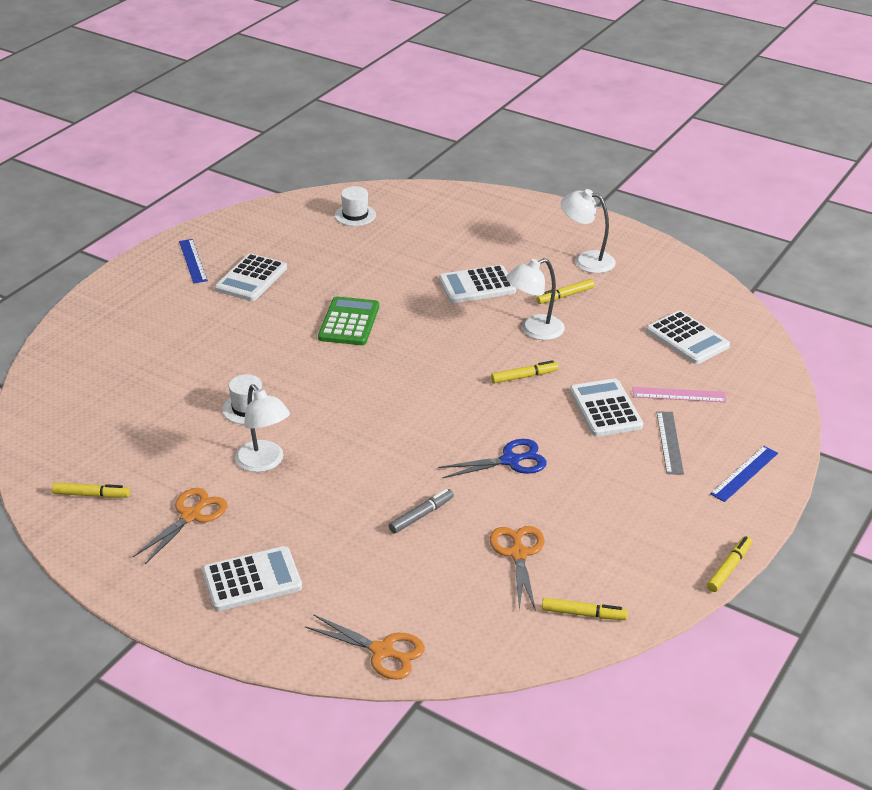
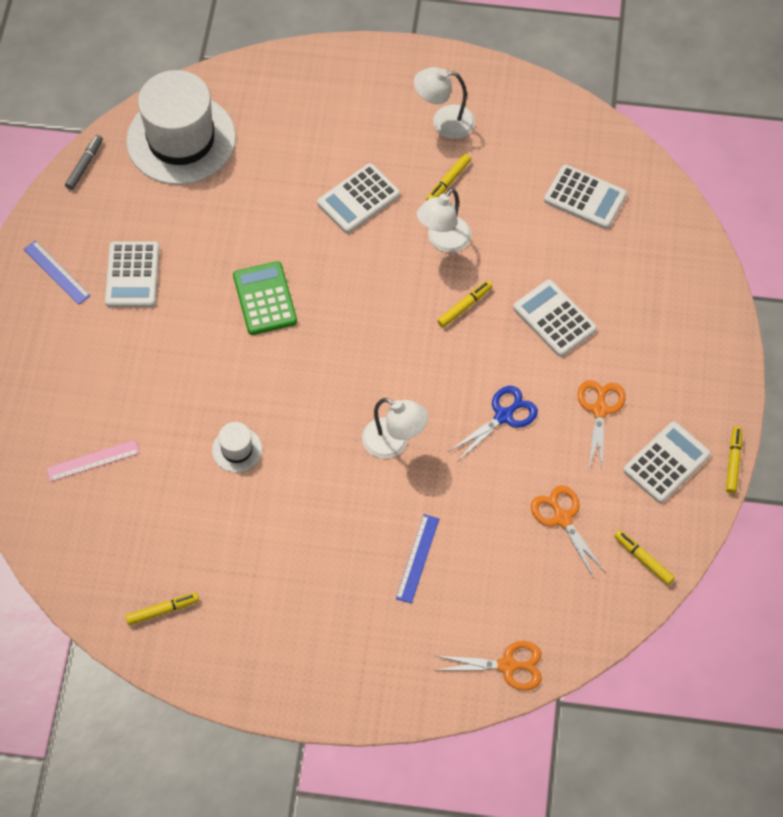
camera: 25 degrees left, 25 degrees up
(191, 516) = (266, 596): orange scissors -> orange scissors (600, 410)
(252, 579) = (361, 641): white calculator -> white calculator (666, 462)
(264, 463) = (293, 508): white lamp -> white lamp (394, 443)
(355, 215) = (181, 139): white hat -> white hat, size x2.38
(421, 515) = (462, 511): grey marker -> grey marker (85, 165)
(583, 614) = (643, 559): yellow marker -> yellow marker turned 120 degrees counterclockwise
(669, 442) = (626, 338): grey ruler -> none
(679, 395) = (609, 275): pink ruler -> pink ruler (93, 461)
(744, 473) = (702, 349): blue ruler -> blue ruler (417, 558)

